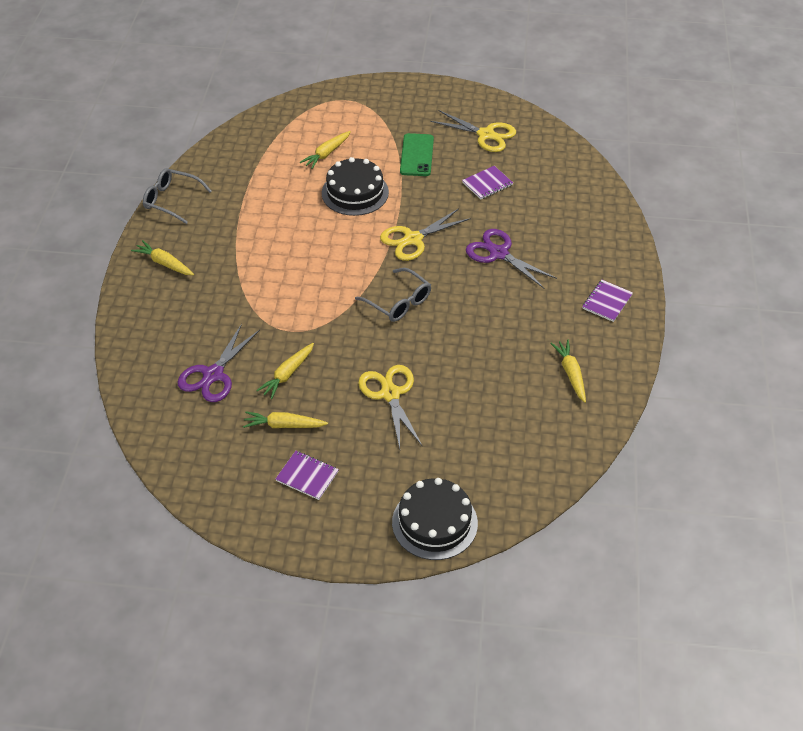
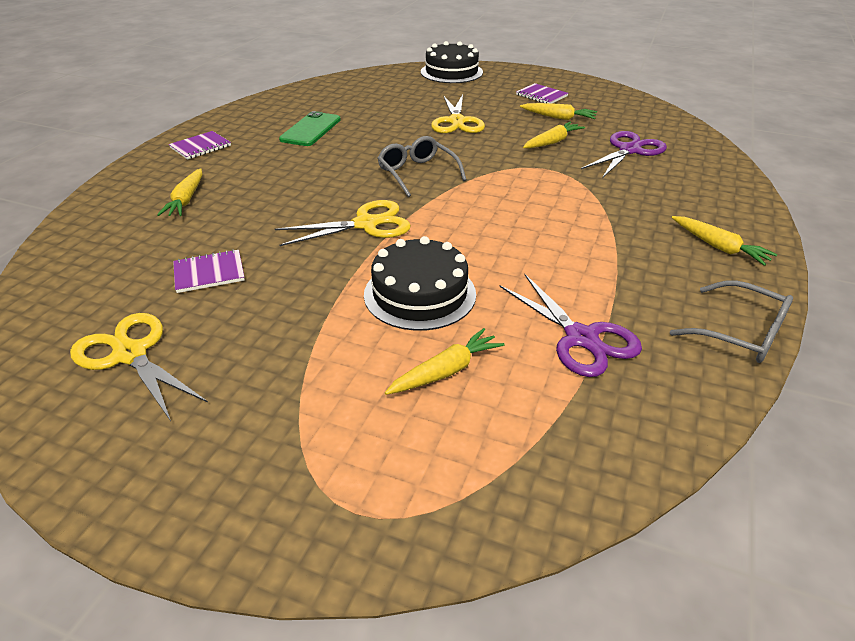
camera: 165 degrees left, 10 degrees down
(416, 155) = (282, 338): green phone -> green phone (311, 129)
(498, 253) = (271, 196): purple scissors -> purple scissors (581, 338)
(570, 374) = (288, 114): yellow carrot -> yellow carrot (186, 200)

